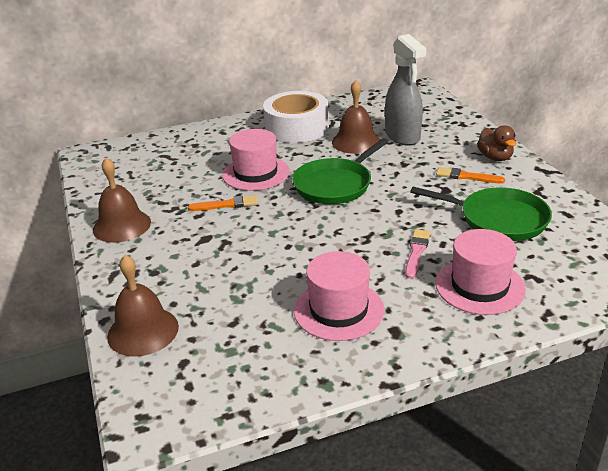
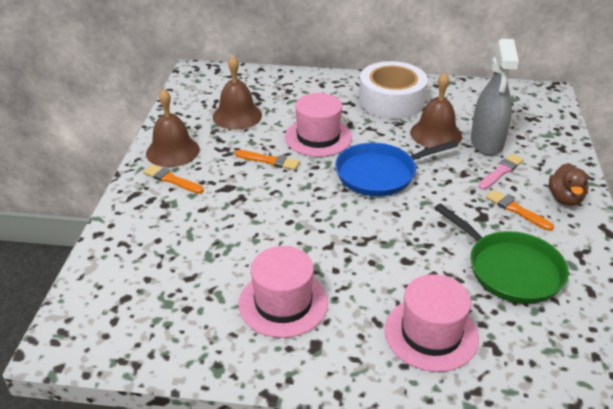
camera: 25 degrees right, 5 degrees up
(142, 249) = (172, 180): none -> orange brush
(143, 331) = (117, 256): brown bell -> brown bell (237, 115)
(335, 185) = (379, 174): green pan -> blue pan
(416, 252) = (399, 273): pink brush -> pink brush (501, 172)

